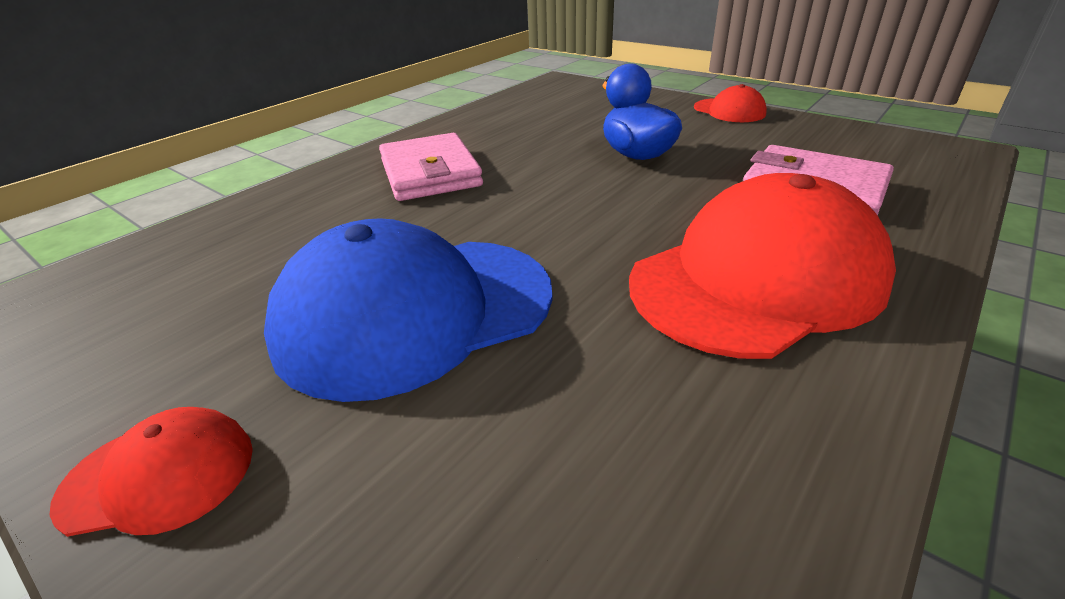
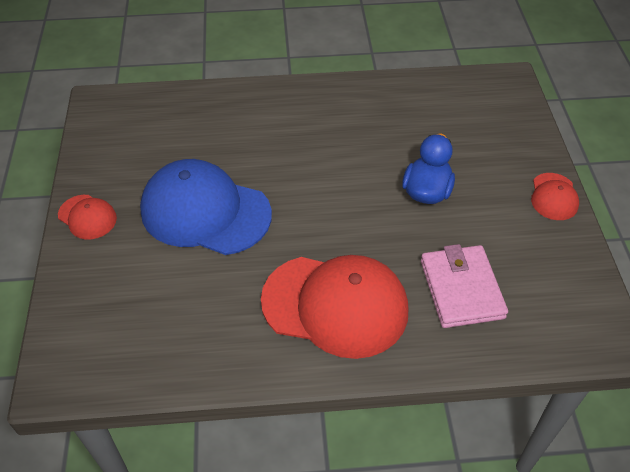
camera: 45 degrees right, 15 degrees up
(430, 173) = (312, 126): pink wallet -> none

